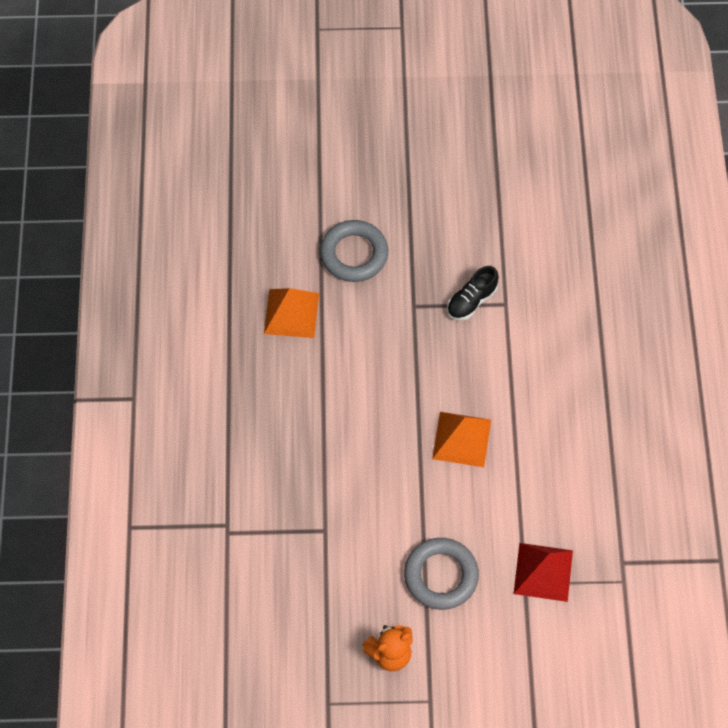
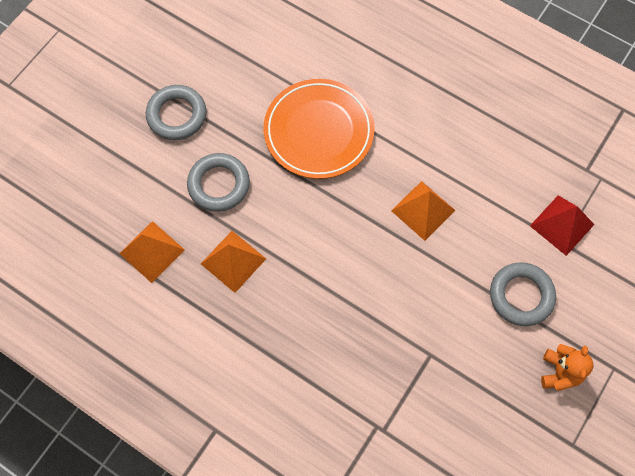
camera: 55 degrees left, 5 degrees up
(252, 244) = (152, 251): none -> orange pyramid
(394, 176) = (177, 115): none -> grey ring
(471, 301) = (318, 131): black shoe -> orange plate

